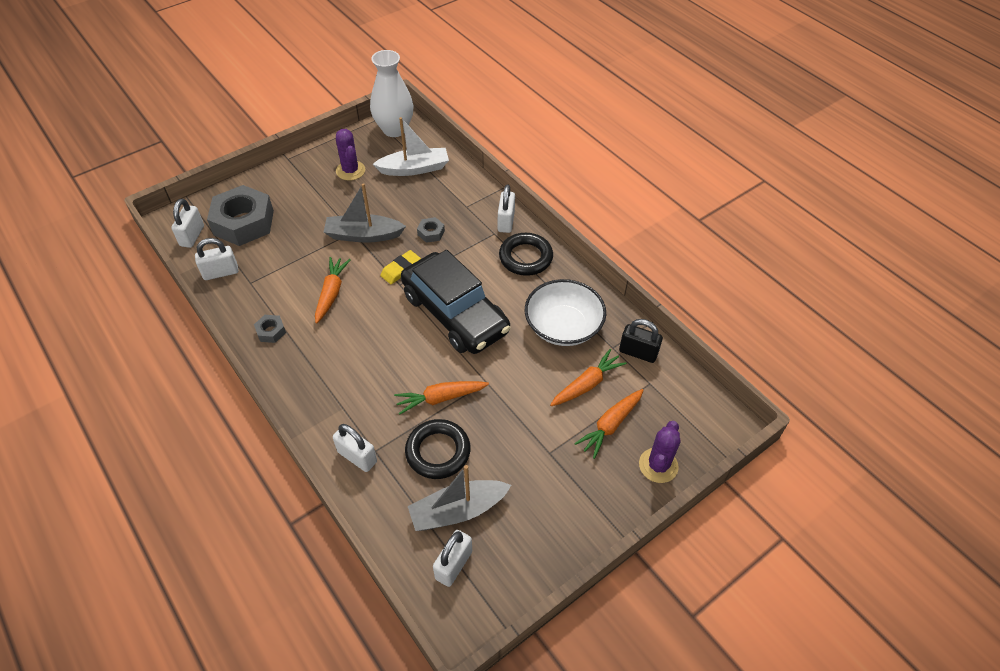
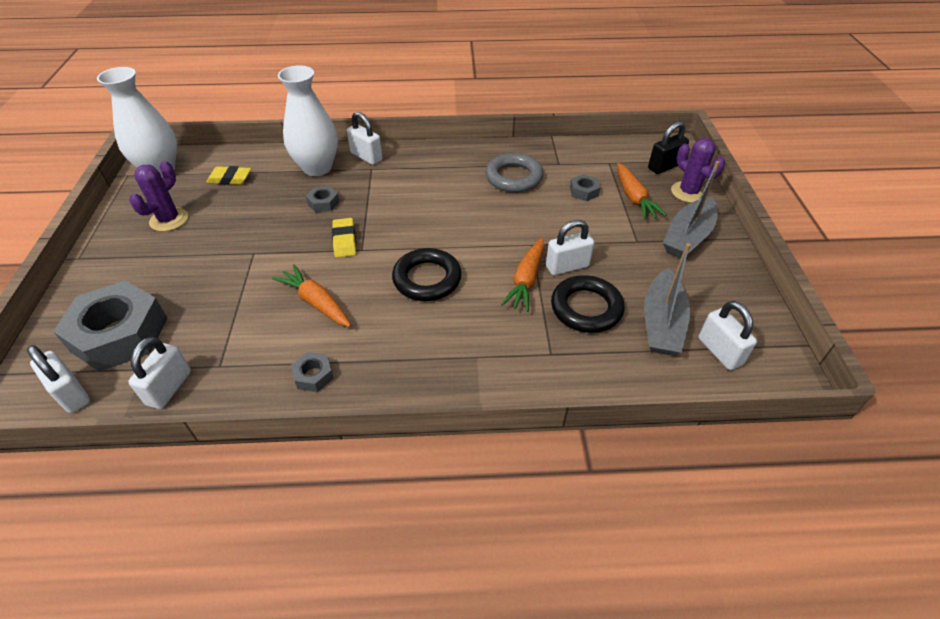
camera: 55 degrees left, 5 degrees down
(350, 171) = (169, 220): purple cactus -> purple cactus turned 75 degrees counterclockwise
(357, 457) = (548, 370): white padlock -> white padlock (567, 266)
(363, 235) = (268, 247): grey boat -> grey boat (688, 237)
(414, 169) = (230, 179): white boat -> yellow eraser
(455, 313) = (436, 229): black car -> none
(467, 203) = (317, 168): none -> white vase
(525, 257) = (419, 164): black ring -> black ring (427, 279)
(563, 326) = (514, 177): white bowl -> grey ring
(587, 384) = (584, 191): orange carrot -> grey nut
(638, 352) = (575, 154): black padlock -> black padlock (664, 166)

